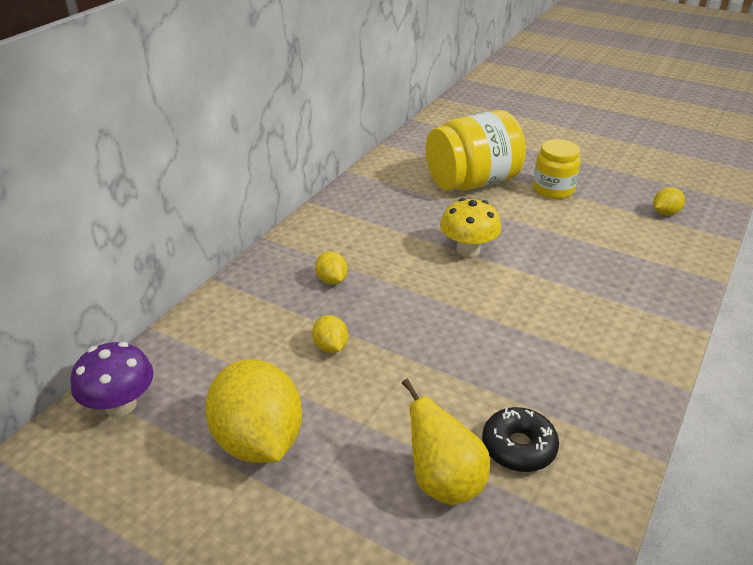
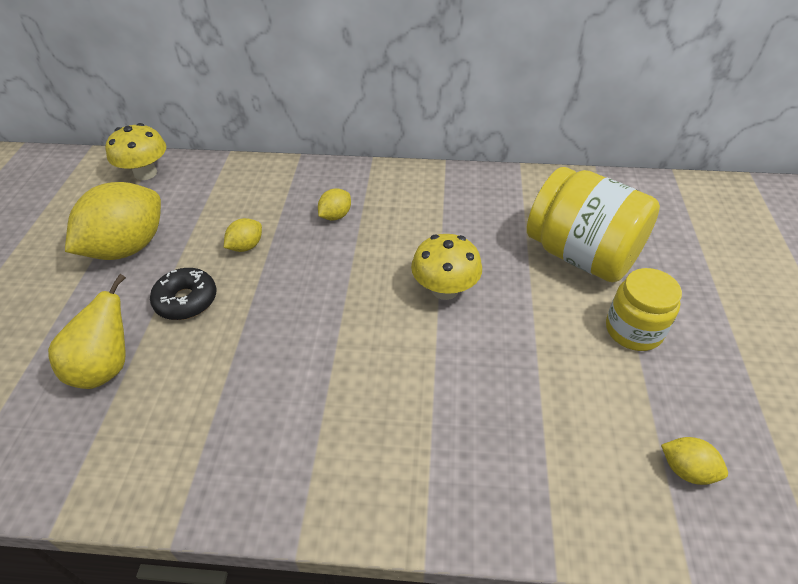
camera: 65 degrees right, 10 degrees up
(120, 405) = (145, 173): purple mushroom -> yellow mushroom
(518, 447) = (159, 409): black donut -> black donut (186, 300)

